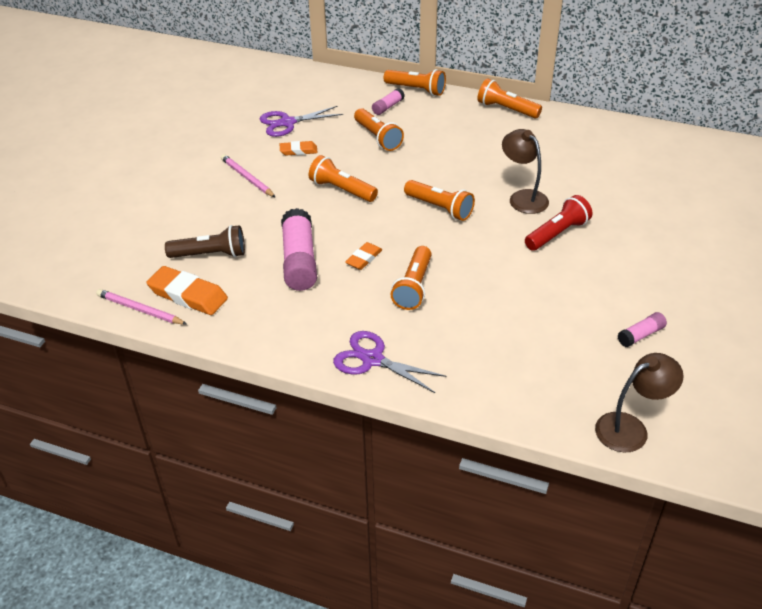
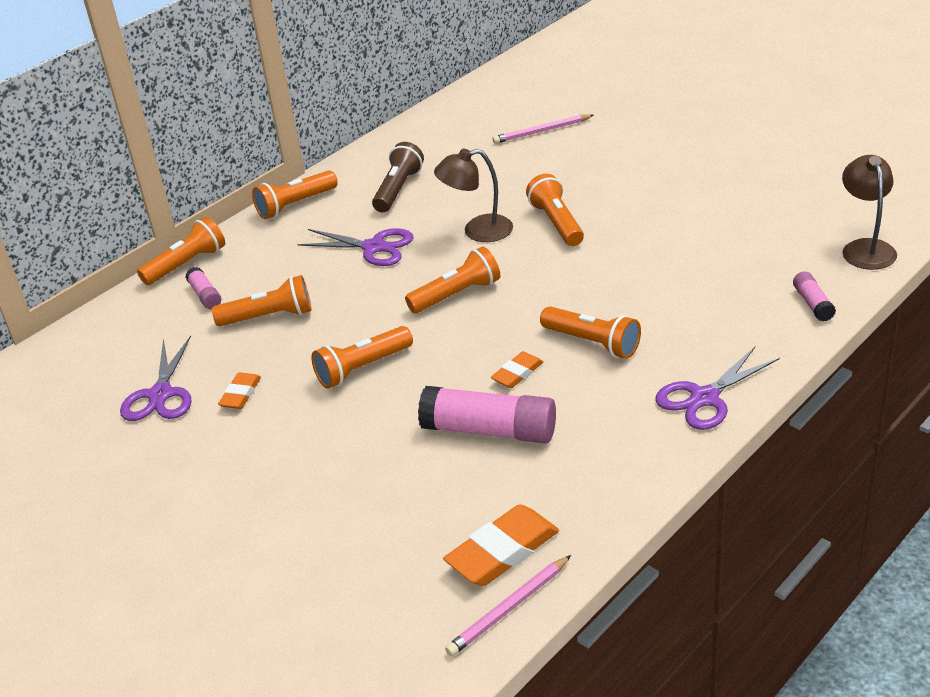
camera: 65 degrees left, 5 degrees down
(210, 255) = (425, 517): brown flashlight -> brown flashlight (398, 189)
(247, 178) = (268, 455): pink pencil -> pink pencil (542, 131)
(364, 258) = (517, 373): orange eraser -> orange eraser turned 75 degrees clockwise
(476, 156) = (374, 247): none -> purple scissors
(557, 234) = (557, 223): red flashlight -> orange flashlight
(641, 335) = (741, 211): pink glue stick -> pink glue stick (813, 304)

